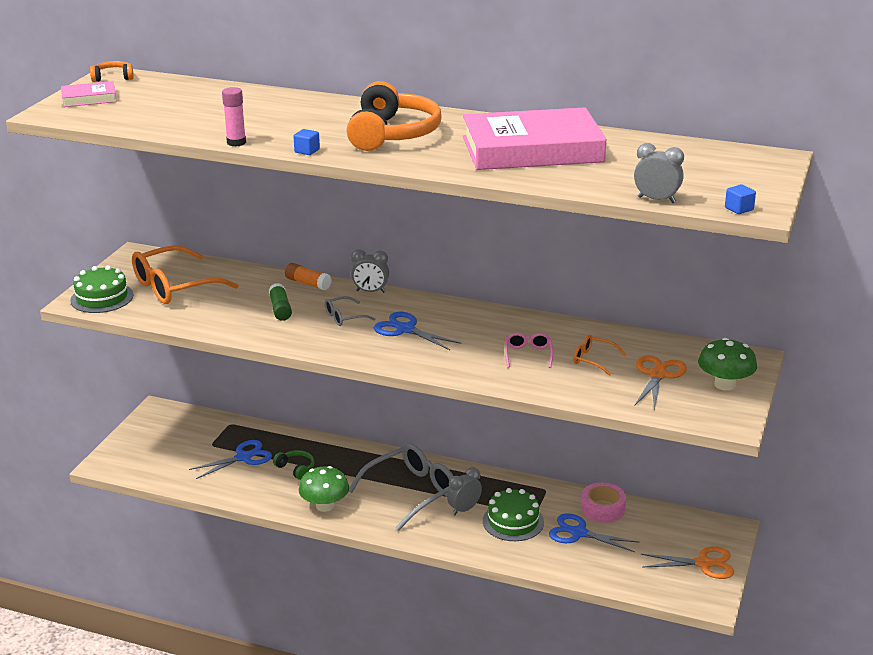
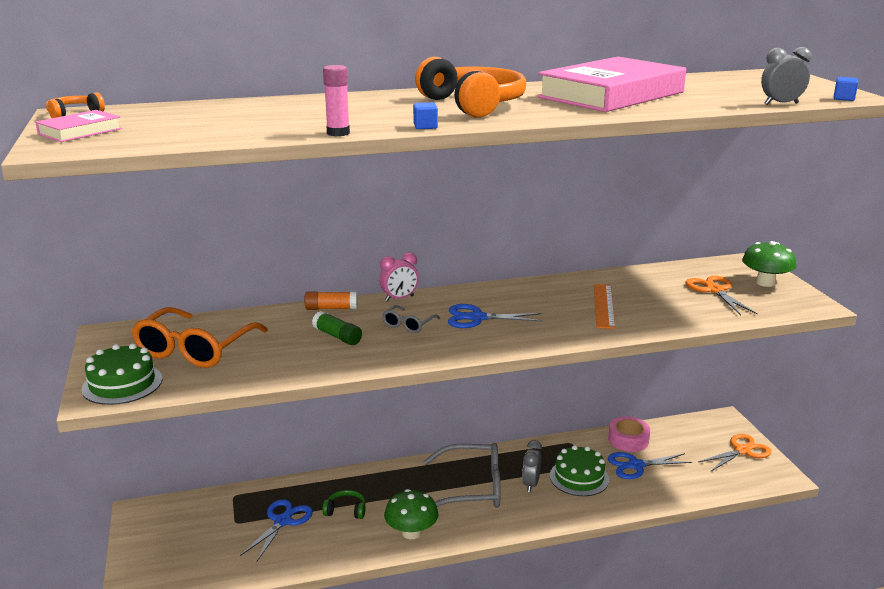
camera: 35 degrees left, 5 degrees down
(370, 291) = (399, 298): grey clock -> pink clock
(411, 492) = (472, 488): grey glasses -> grey glasses turned 75 degrees clockwise
(528, 354) = (604, 306): pink glasses -> orange ruler
(593, 360) = (655, 294): orange glasses -> none

